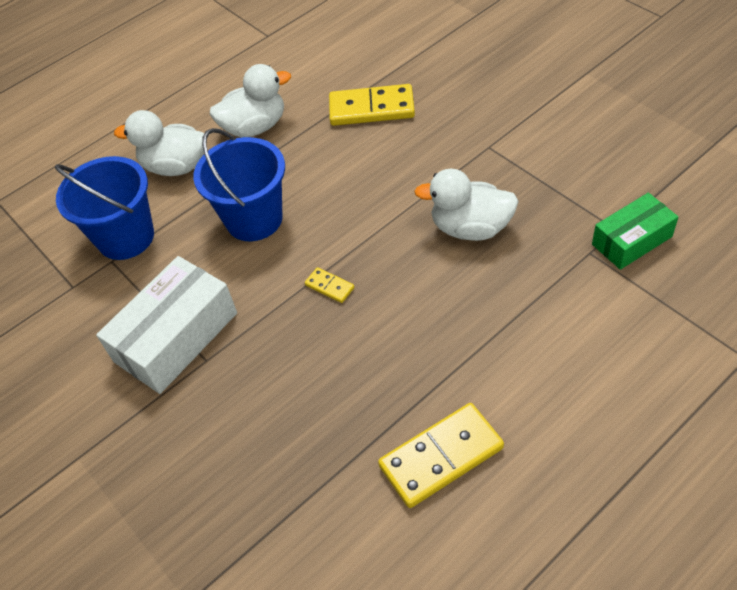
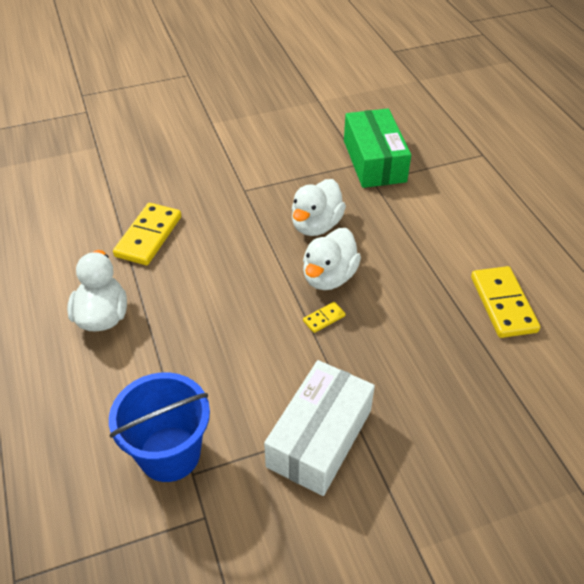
camera: 75 degrees left, 5 degrees down
(176, 166) = (103, 389): white duck -> white duck (329, 277)
(176, 337) = (319, 438): white box -> white box turned 60 degrees clockwise
(254, 219) = (218, 347): blue bucket -> none
(632, 240) = (374, 161): green box -> green box, size x1.59

